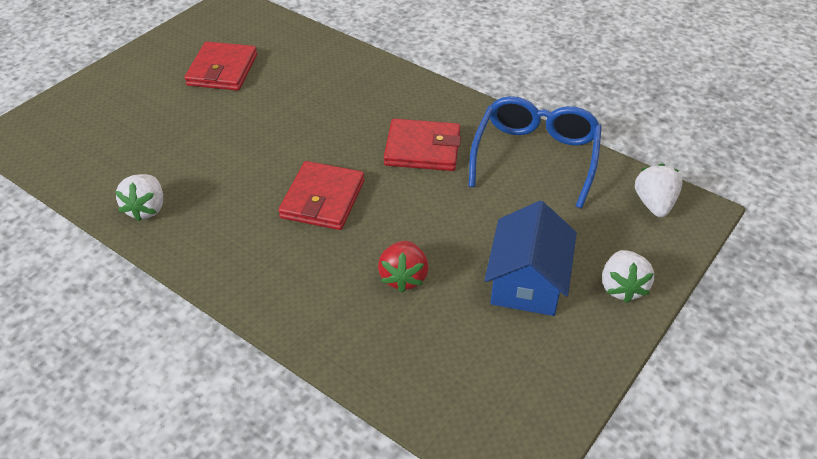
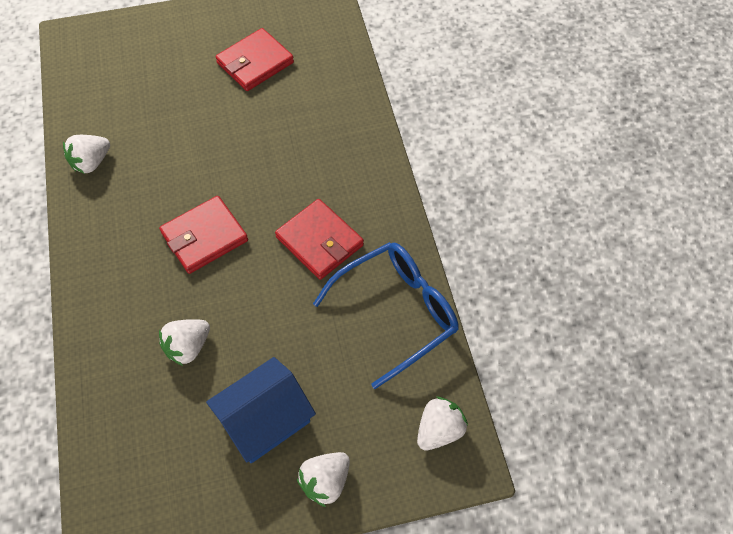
camera: 40 degrees right, 15 degrees up
(403, 277) = (188, 347): red strawberry -> white strawberry

